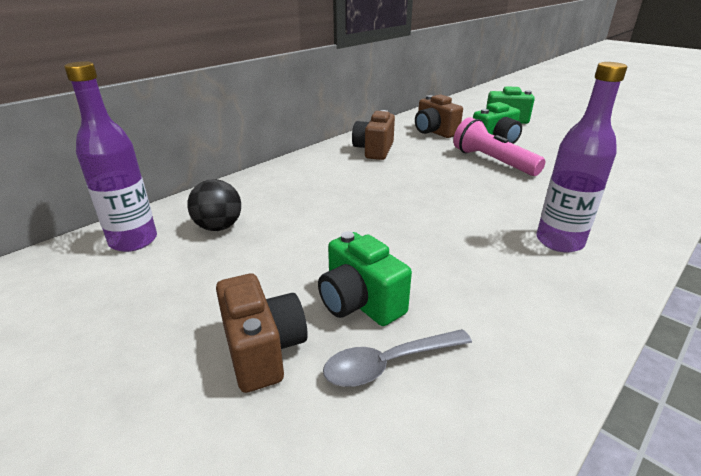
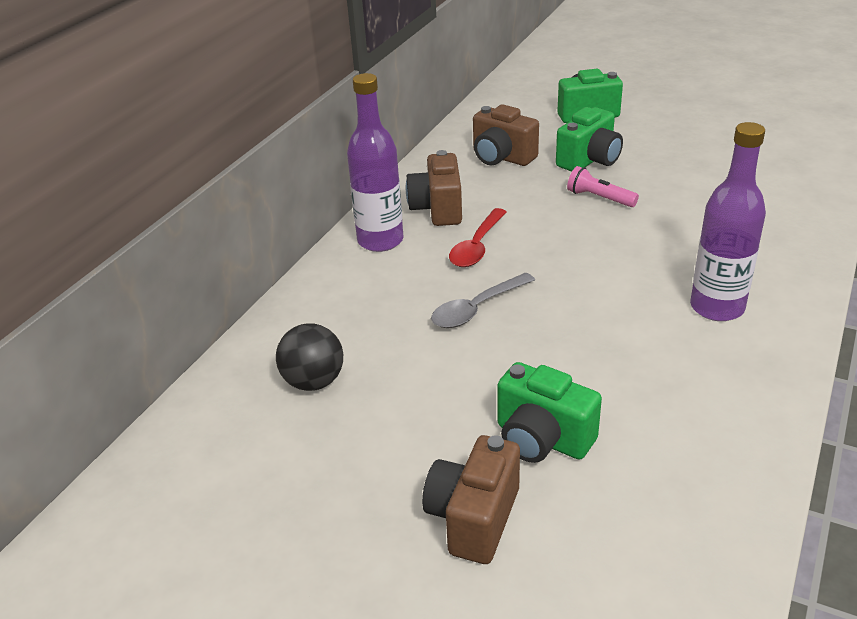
camera: 15 degrees left, 5 degrees up
(133, 241) = (219, 428): purple bottle -> purple bottle (380, 241)
(263, 350) = (473, 518): brown camera -> brown camera turned 120 degrees counterclockwise
(387, 173) = (477, 247): none -> red spoon
(388, 364) = (605, 498): grey spoon -> grey spoon (476, 309)
(492, 161) = (599, 198): pink flashlight -> pink flashlight, size x0.57

